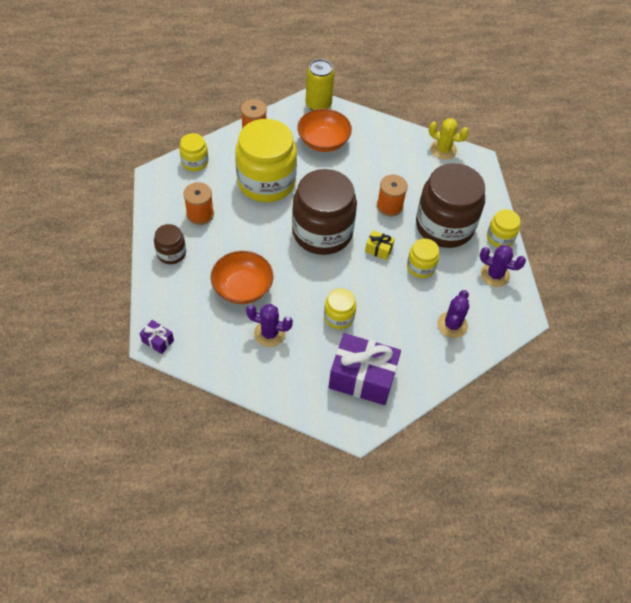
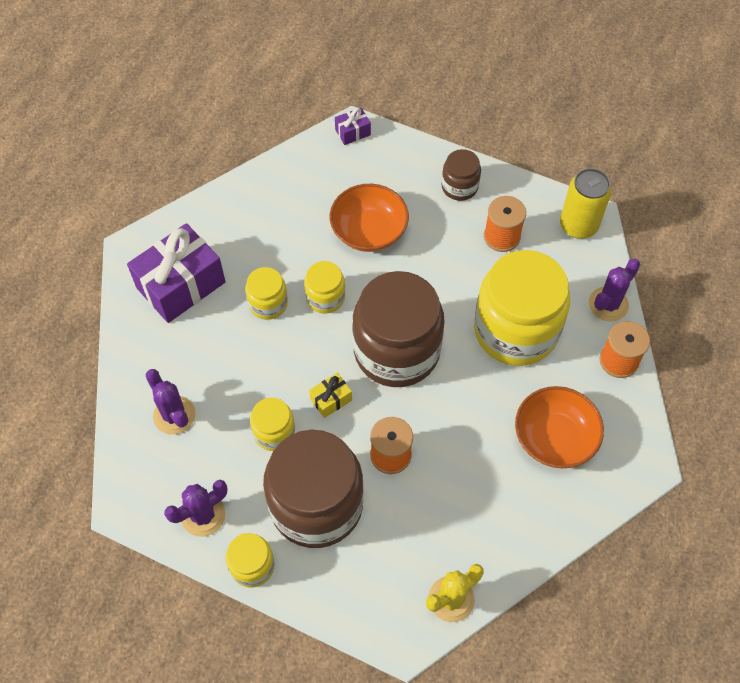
camera: 125 degrees right, 5 degrees up
(195, 162) = (593, 267): yellow jar -> yellow jar (325, 297)
(269, 333) = (294, 228): purple cactus -> purple cactus (608, 304)
(318, 104) = (634, 472): yellow can -> yellow can (578, 225)

